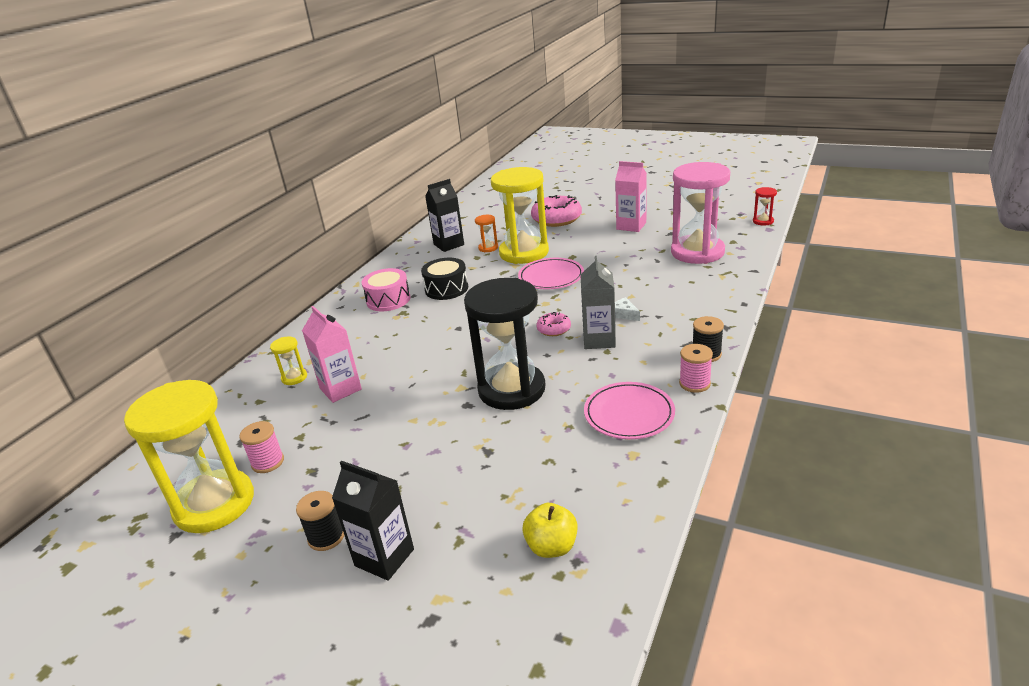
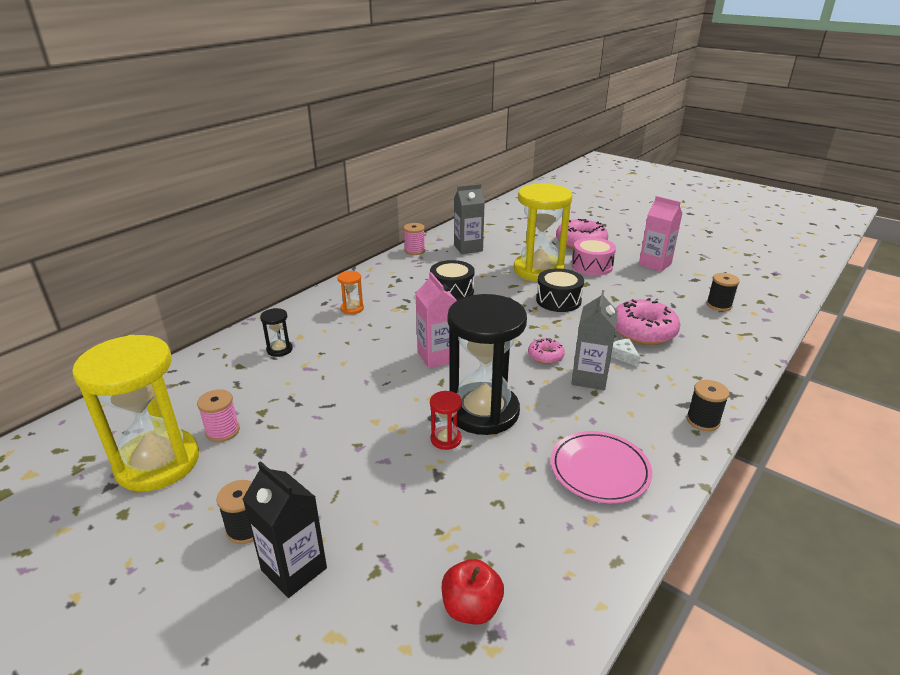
camera: 10 degrees right, 0 degrees up
(294, 377) = (279, 349): yellow hourglass -> black hourglass
(340, 389) = (317, 371): pink carton -> pink carton (437, 357)
(388, 300) = (393, 291): pink drum -> pink drum (592, 266)
(449, 244) = (468, 248): black carton -> grey carton
(488, 248) = (505, 258): orange hourglass -> orange hourglass (352, 308)
(551, 277) = (558, 300): pink plate -> black drum
(551, 546) = (471, 608): yellow apple -> red apple
(636, 289) = (643, 331): none -> pink donut
(694, 383) = (681, 452): pink spool -> pink spool (414, 251)
(697, 252) = (719, 305): pink hourglass -> black spool
(763, 221) = (798, 286): red hourglass -> red hourglass (446, 439)

